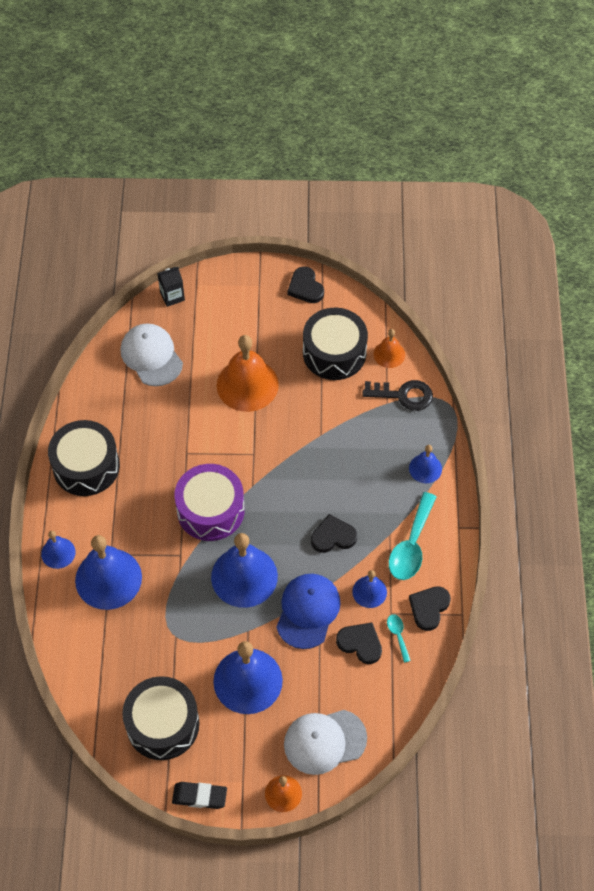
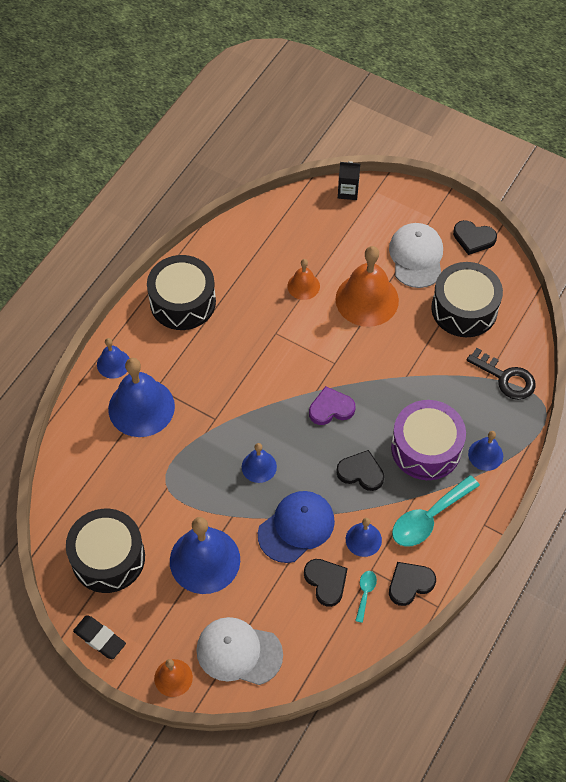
camera: 30 degrees right, 0 degrees up
(151, 356) = (297, 234): white cap -> white cap (416, 257)
(210, 510) = (265, 393): purple drum -> purple drum (426, 448)
(244, 576) = (259, 466): blue bell -> blue bell, size x0.52
(274, 495) = (331, 408): none -> purple heart
(305, 287) = (473, 238): black heart -> black heart turned 75 degrees counterclockwise
(389, 354) = (515, 334): orange bell -> orange bell (303, 286)

